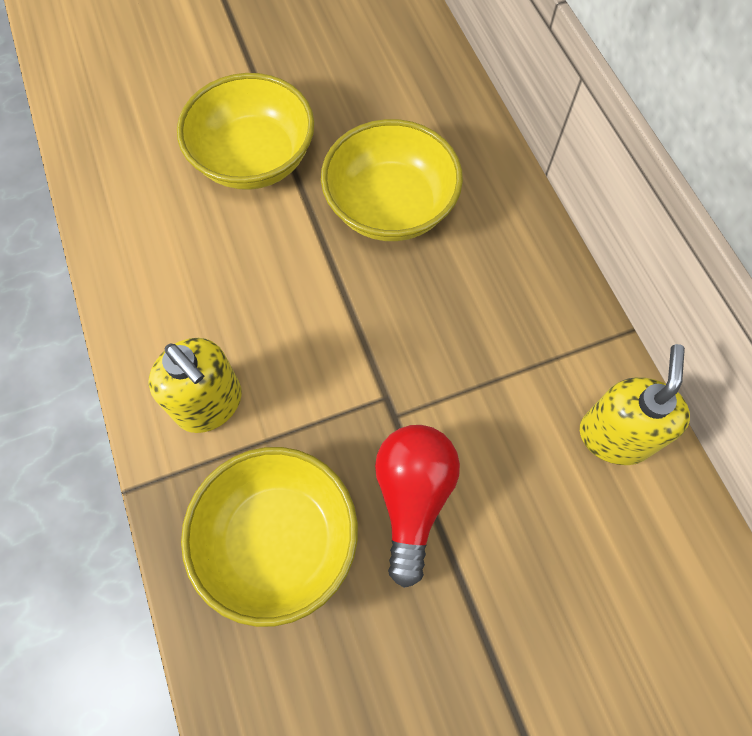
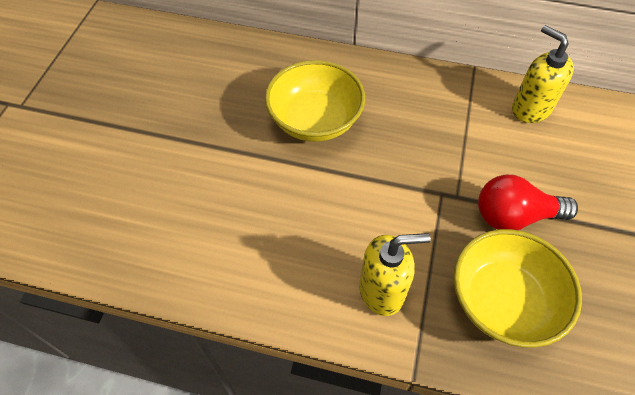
camera: 55 degrees left, 10 degrees down
(254, 159) = (217, 168): yellow bowl -> none
(412, 498) = (514, 216): red light bulb -> red light bulb turned 45 degrees counterclockwise

